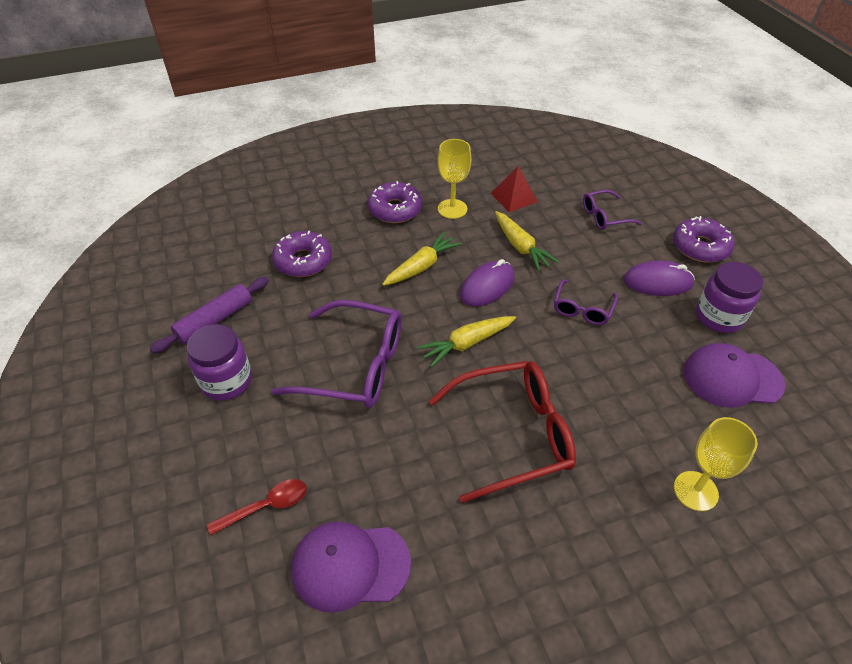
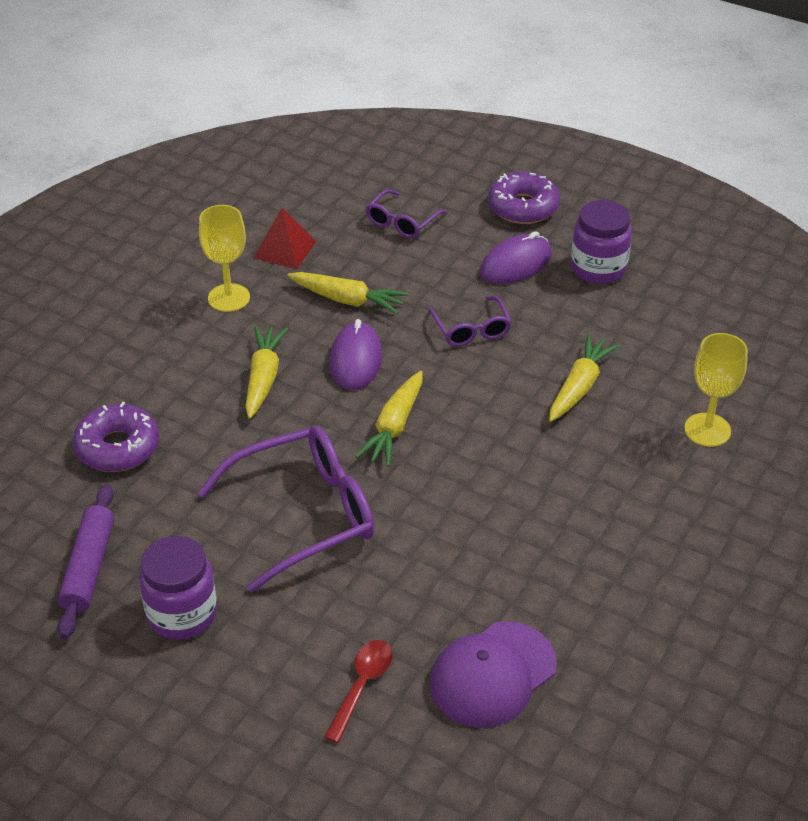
camera: 40 degrees left, 5 degrees down
(395, 209) = (161, 333): purple donut -> none
(513, 434) = (521, 480): red glasses -> none
(622, 393) = (579, 387): none -> yellow carrot
(732, 378) = (656, 318): purple cap -> none

